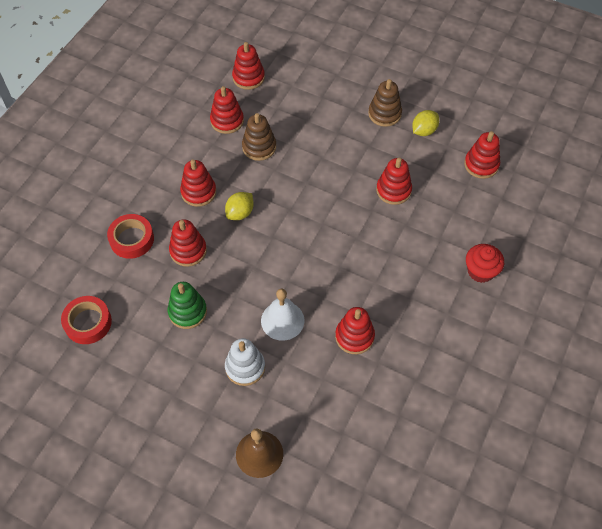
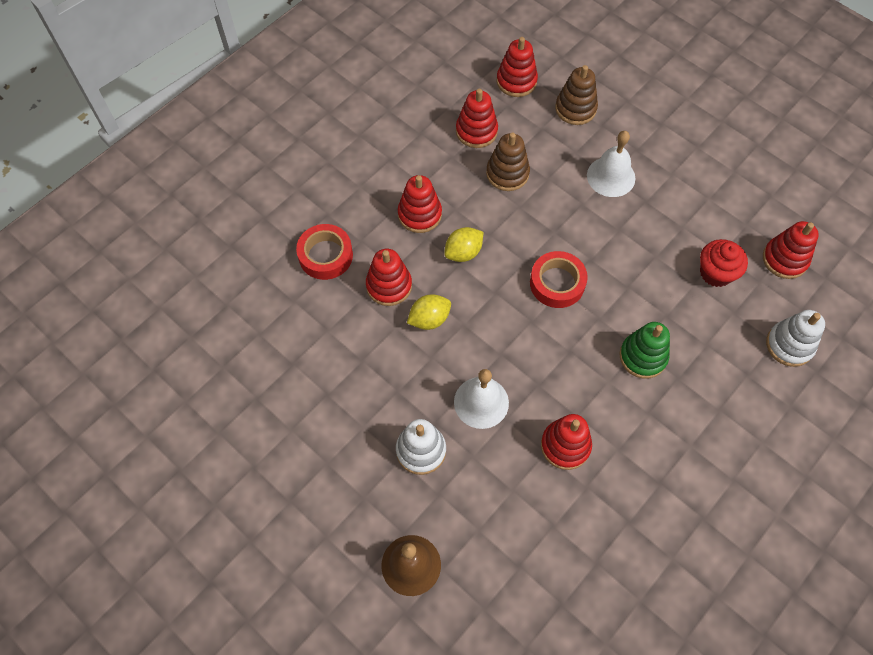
camera: 15 degrees right, 5 degrees up
(88, 323) = (249, 347): red tape -> red tape (557, 283)
(187, 312) = (369, 363): green stacking toy -> green stacking toy (643, 357)
(338, 133) = (611, 176): none -> white bell
(384, 114) = (676, 164): brown stacking toy -> brown stacking toy (575, 109)
(393, 190) = (662, 267): red stacking toy -> none
(424, 131) = (721, 198): yellow lemon -> yellow lemon (429, 319)
(480, 271) = (748, 400): red cupcake -> red cupcake (716, 273)
(500, 225) = (789, 345): none -> white stacking toy

